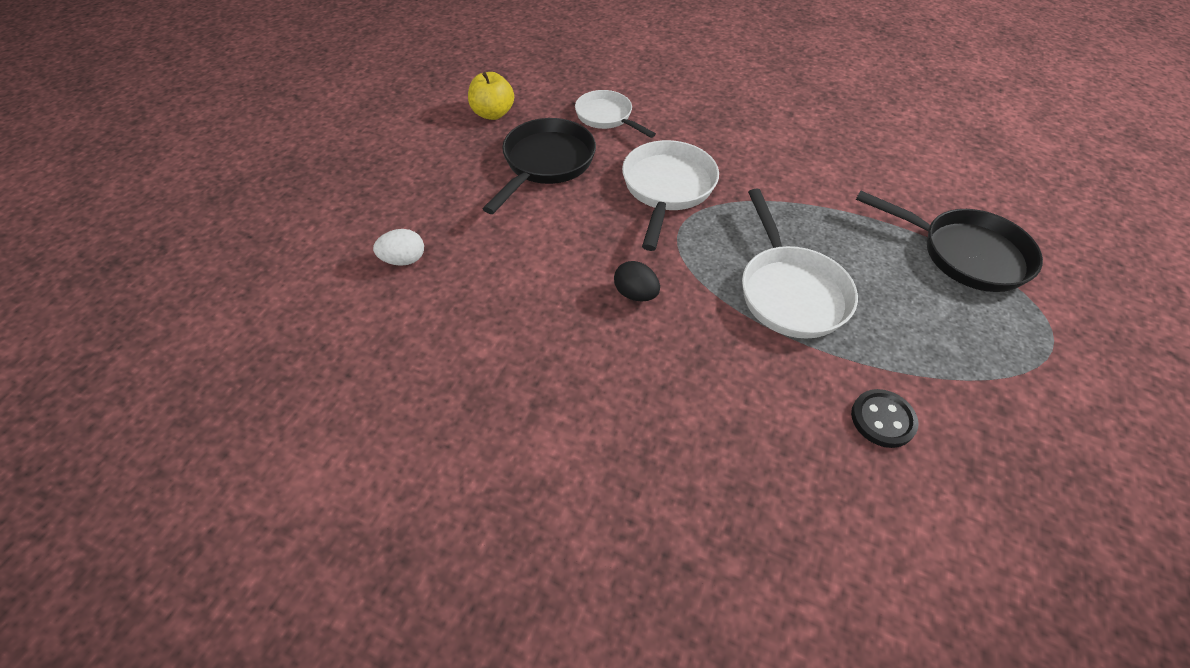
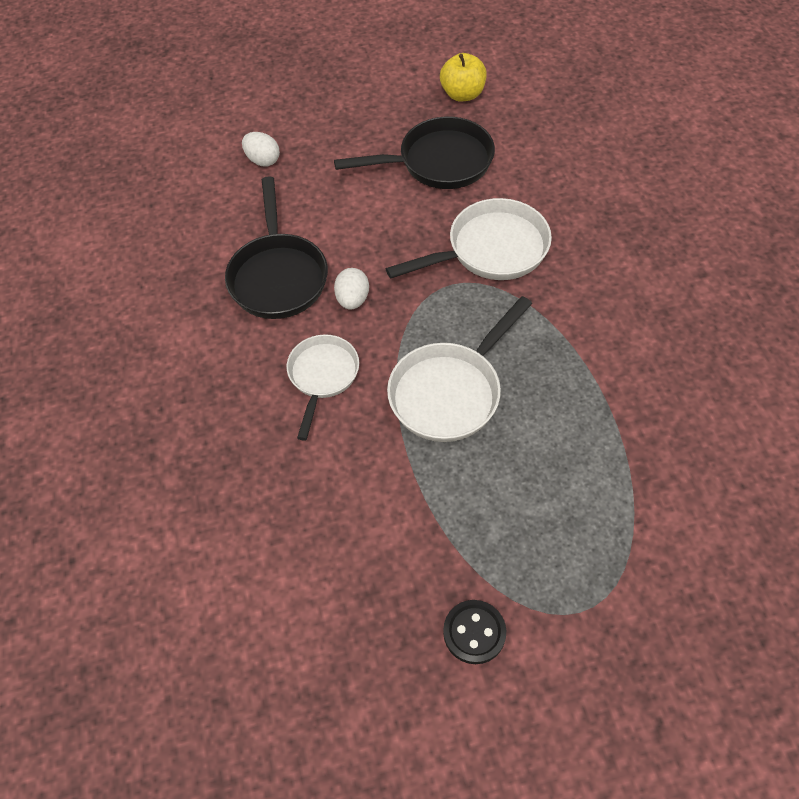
camera: 55 degrees right, 5 degrees up
(607, 117) = (540, 159): white pan -> white pan (322, 377)
(635, 294) = (352, 299): black egg -> white egg
(882, 419) = (367, 514): black button -> black button (474, 632)
(964, 254) = (632, 499): black pan -> black pan (278, 276)

